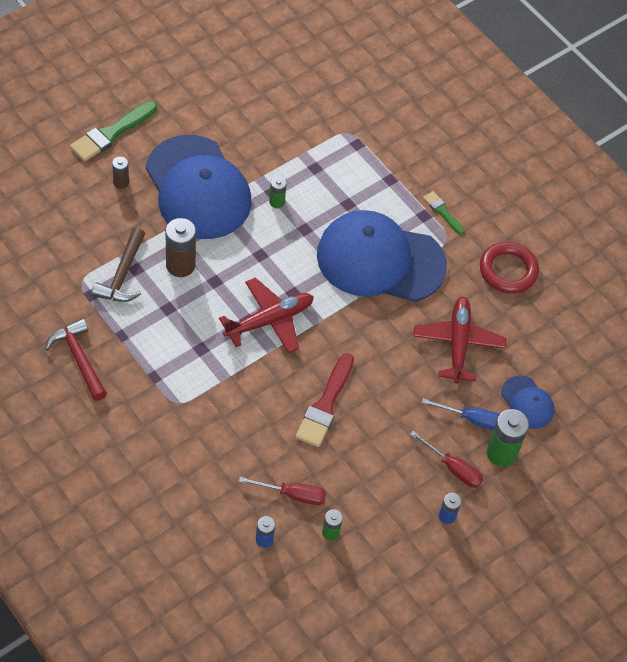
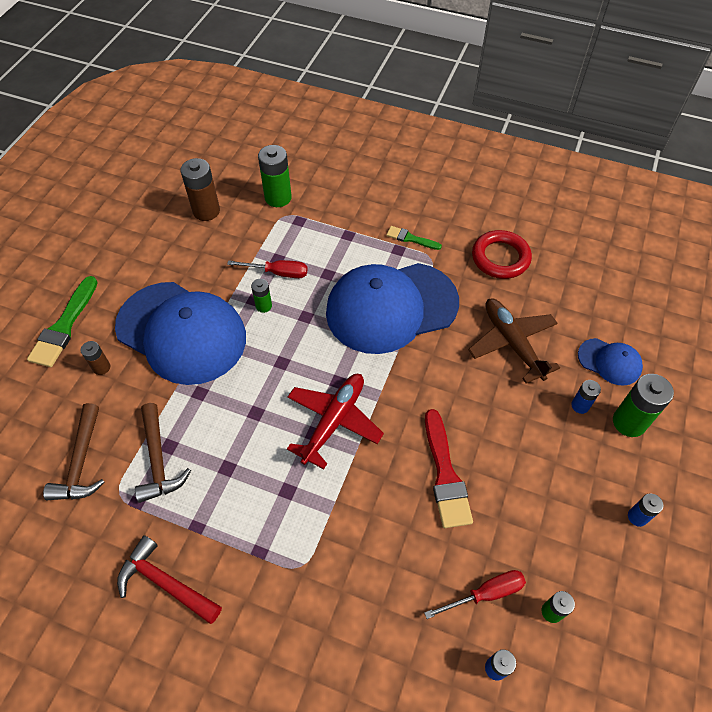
camera: 25 degrees left, 0 degrees up
(67, 245) = (81, 462): none -> brown hammer
(180, 265) = (211, 416): brown battery -> brown battery (206, 211)
(353, 113) = (278, 198): none -> green battery
(453, 468) = (603, 464): red screwdriver -> red screwdriver (278, 273)
(458, 343) = (512, 343): red plane -> brown plane
(472, 419) = (580, 406): blue screwdriver -> blue battery

